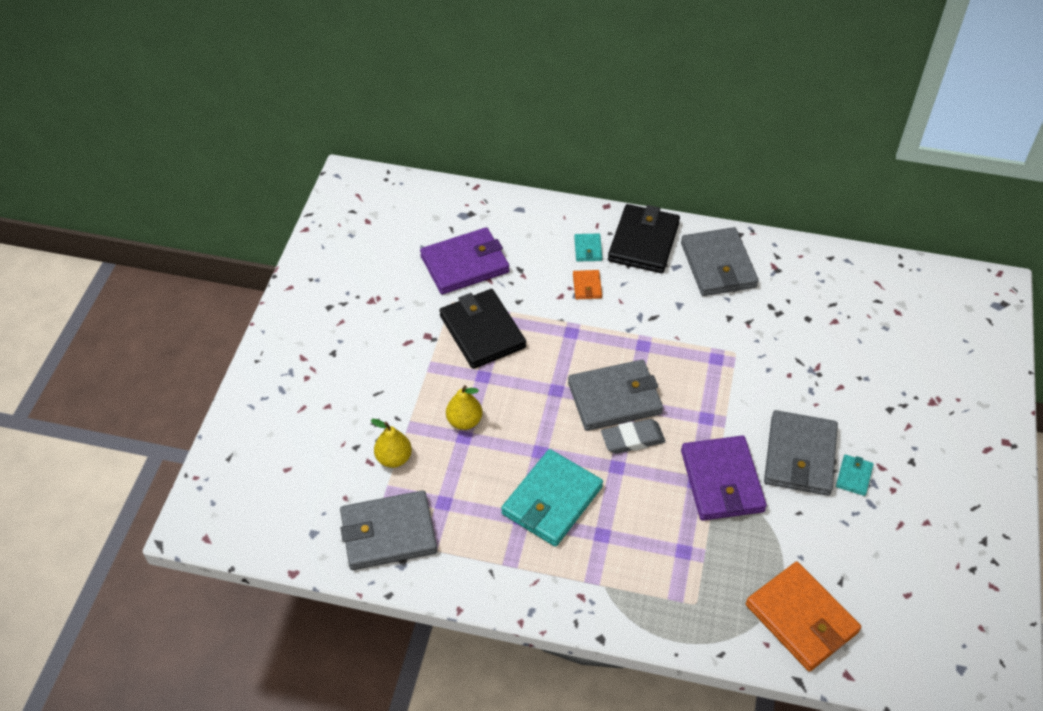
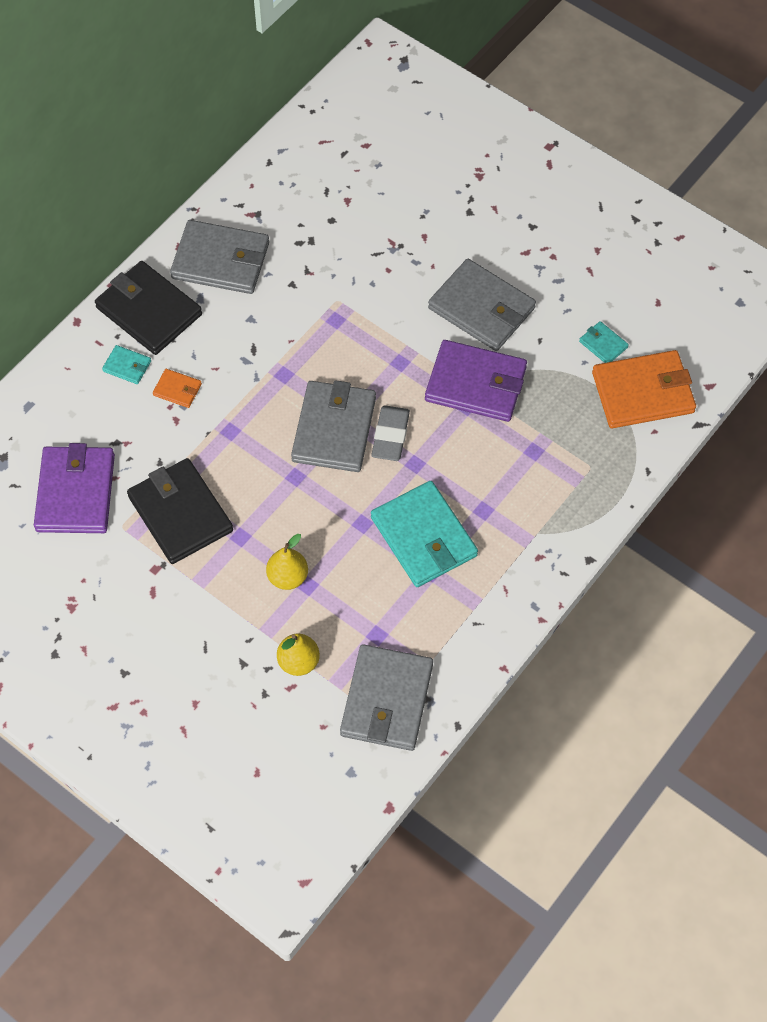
camera: 65 degrees left, 10 degrees up
(482, 331) = (180, 513): black wallet -> black wallet turned 60 degrees clockwise
(854, 476) = (524, 278): turquoise wallet -> turquoise wallet (603, 344)

